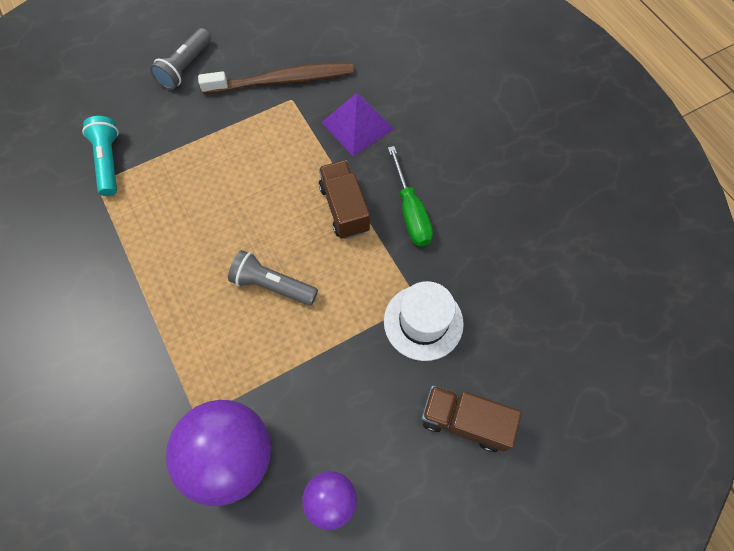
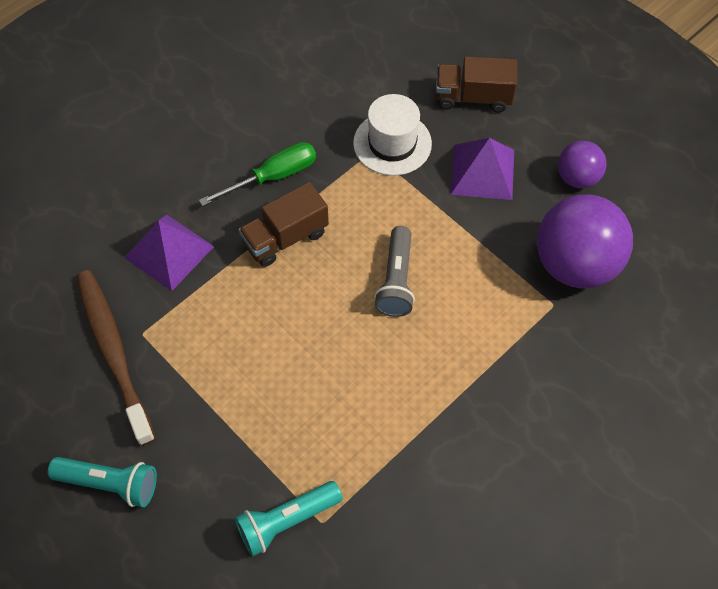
camera: 105 degrees left, 5 degrees down
(185, 67) = (110, 483): grey flashlight -> turquoise flashlight
(366, 400) = (482, 171): none -> purple pyramid
(464, 421) = (472, 97): brown truck -> brown truck turned 90 degrees clockwise

